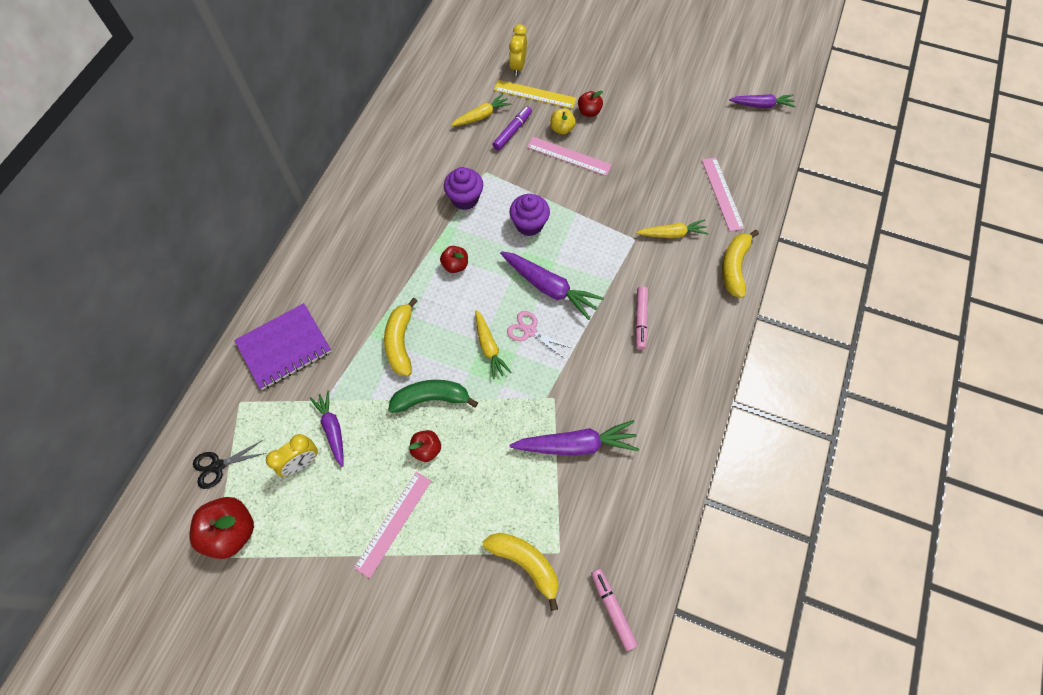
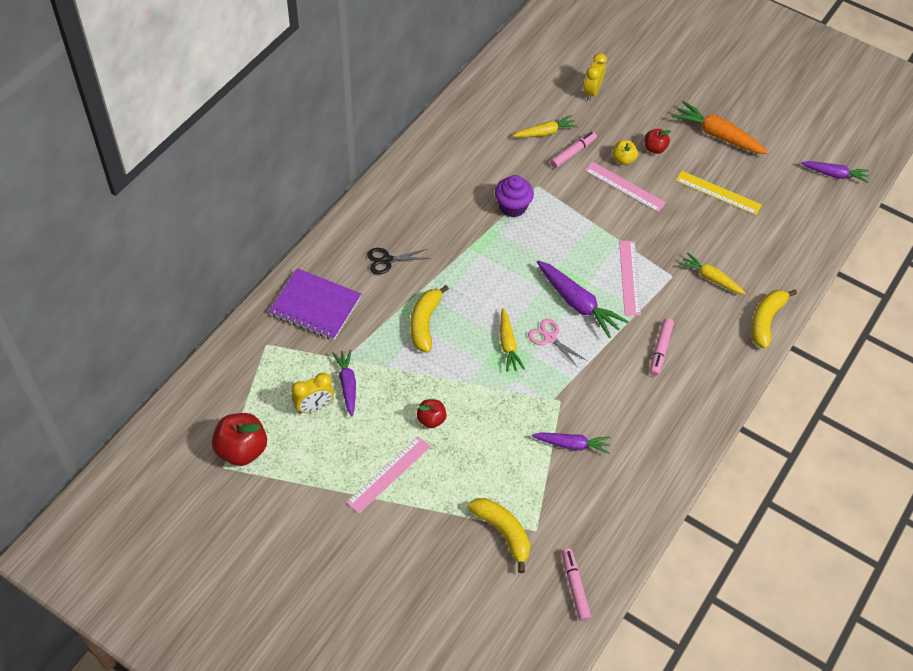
camera: 10 degrees right, 10 degrees down
(217, 466) = (238, 394): black scissors -> black scissors (387, 260)
(284, 347) = (315, 306): purple notebook -> purple notebook turned 45 degrees clockwise
(431, 398) = (444, 377): green banana -> none
(455, 265) = (490, 266): red apple -> none
(512, 131) = (573, 153): purple marker -> pink marker
(529, 224) = (570, 242): purple cupcake -> none
(534, 94) = (603, 122): yellow ruler -> yellow ruler (718, 193)
(575, 444) = (572, 444): purple carrot -> purple carrot, size x0.65
(645, 87) = (718, 135): none -> orange carrot
(672, 234) = (711, 278): yellow carrot -> yellow carrot turned 150 degrees counterclockwise
(722, 193) = (771, 251): pink ruler -> pink ruler (630, 277)

